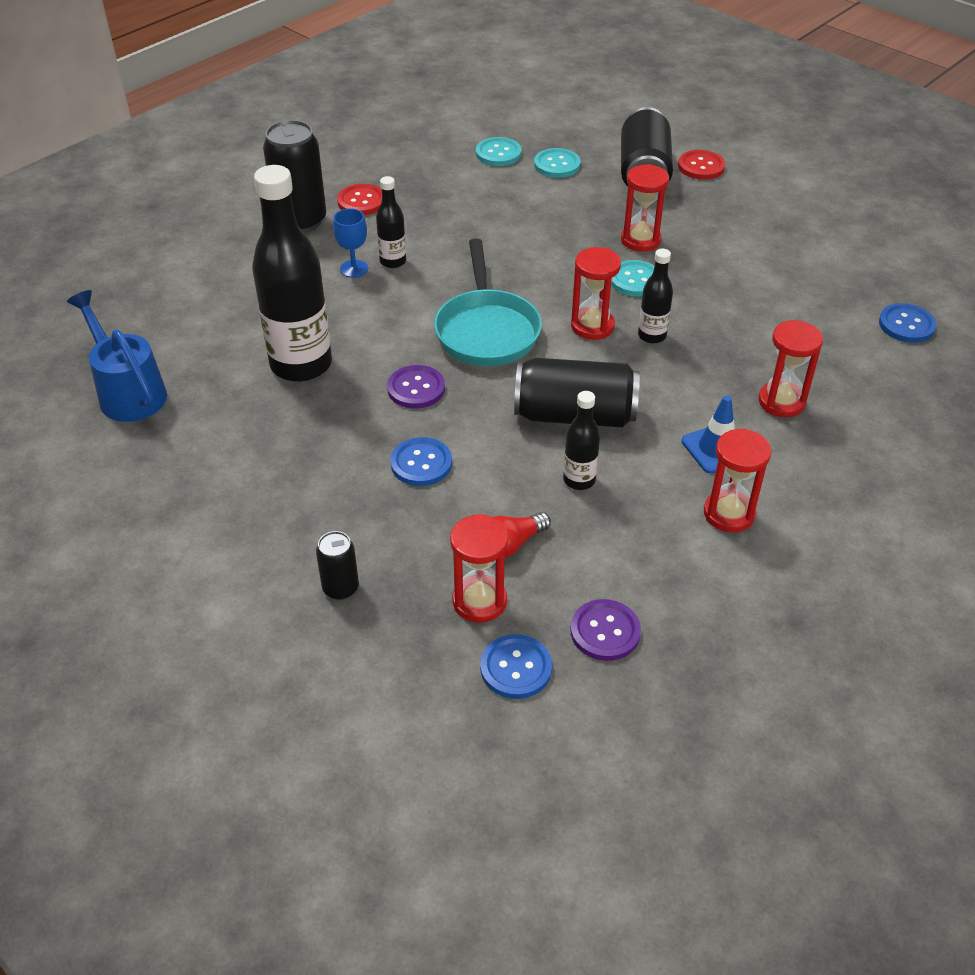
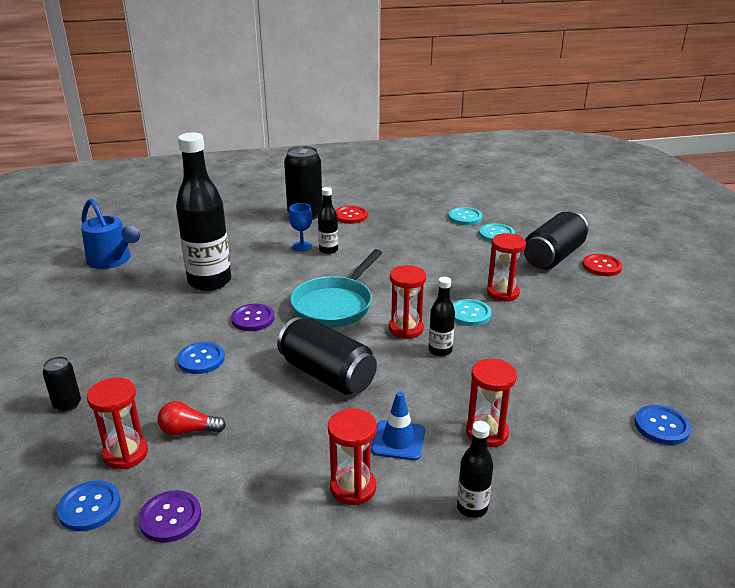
camera: 35 degrees right, 15 degrees down
(128, 392) = (112, 261): blue watering can -> blue watering can turned 135 degrees clockwise
(579, 480) = (279, 414): black bottle -> black bottle (472, 507)

